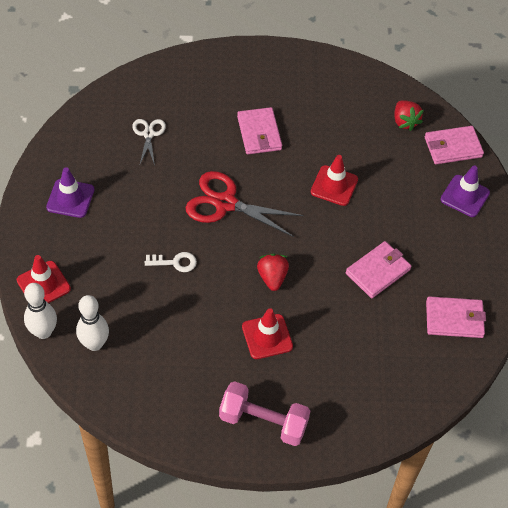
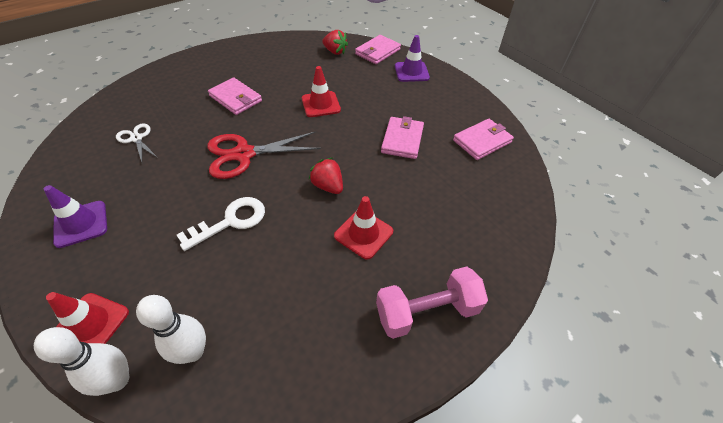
camera: 35 degrees left, 5 degrees down
(175, 262) = (230, 221): white key -> white key, size x1.55

